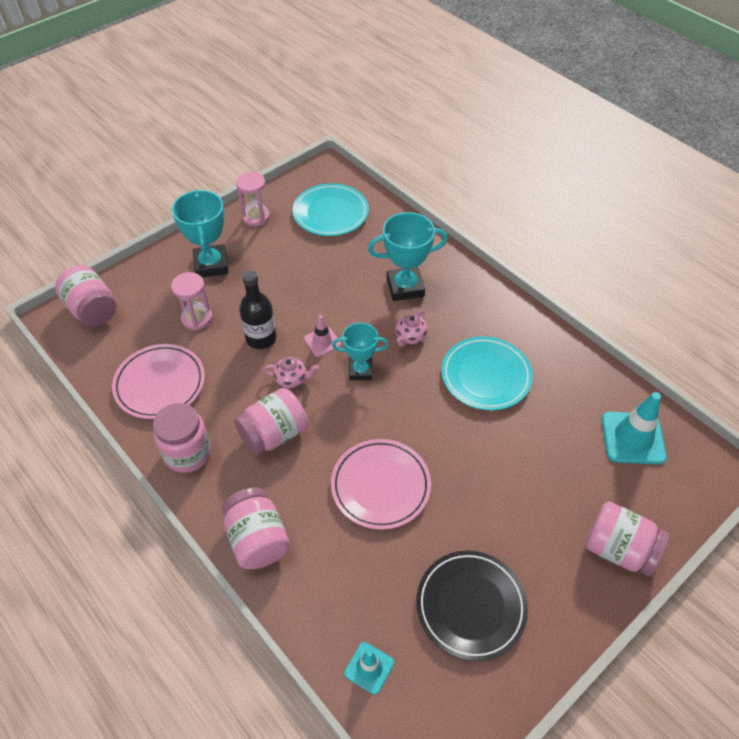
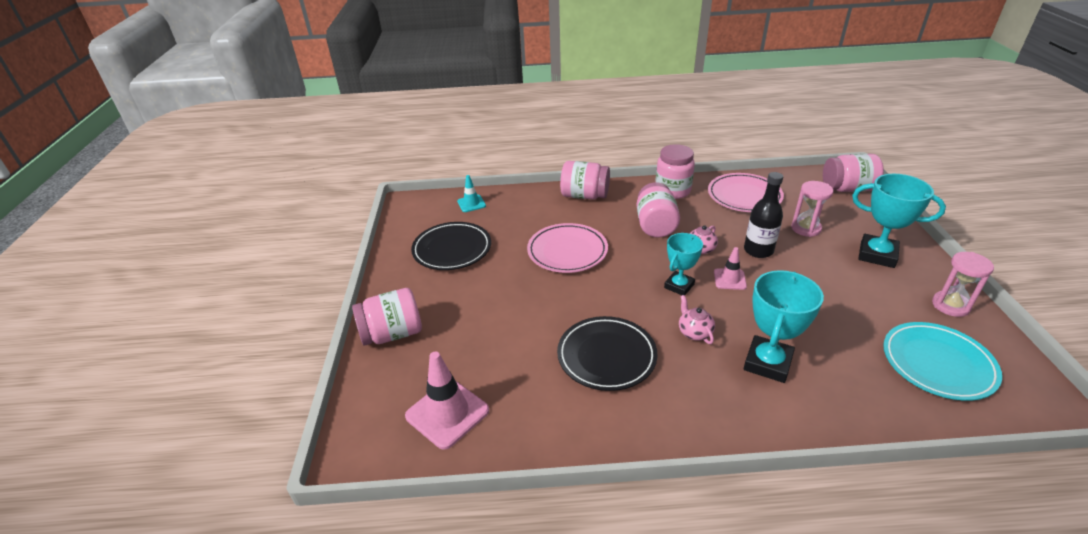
camera: 130 degrees right, 15 degrees down
(486, 376) = (606, 356): turquoise plate -> black plate
(633, 438) = (447, 413): turquoise traffic cone -> pink traffic cone

